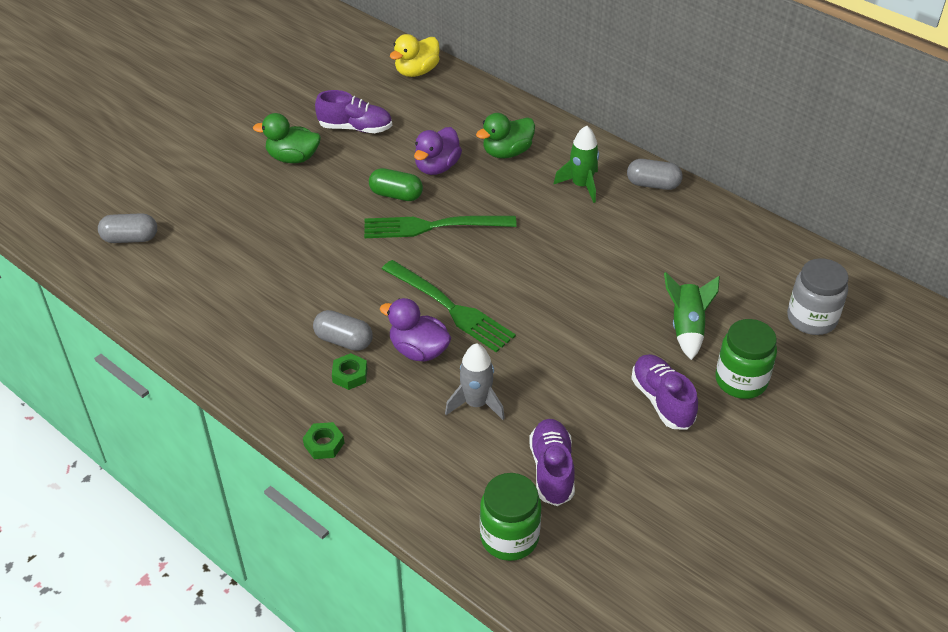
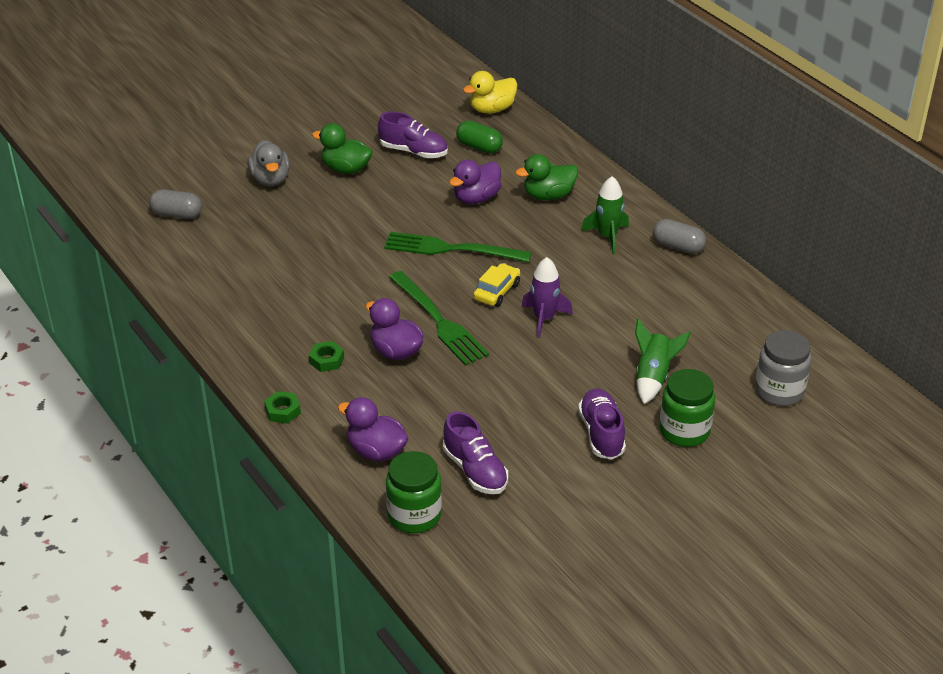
camera: 15 degrees right, 5 degrees down
(218, 182) = (270, 179): none -> grey duck
(344, 340) = (332, 331): grey capsule -> none
(396, 195) = (428, 216): green capsule -> green capsule (479, 147)
(441, 470) = (376, 451): none -> purple duck
(476, 403) = (429, 404): grey rocket -> none
(496, 264) = (497, 291): none -> yellow car
(552, 470) = (475, 470): purple shoe -> purple shoe turned 135 degrees clockwise
(555, 285) = (544, 319): none -> purple rocket

